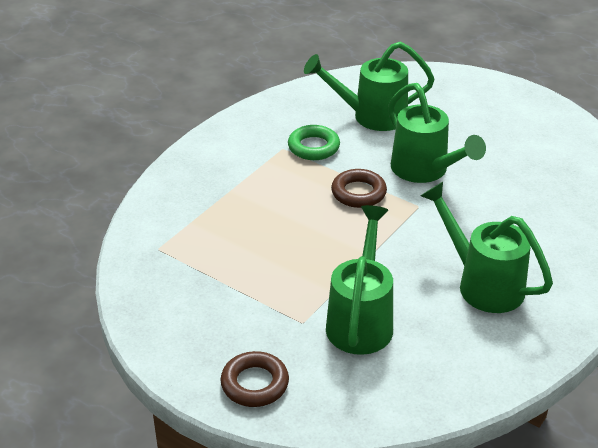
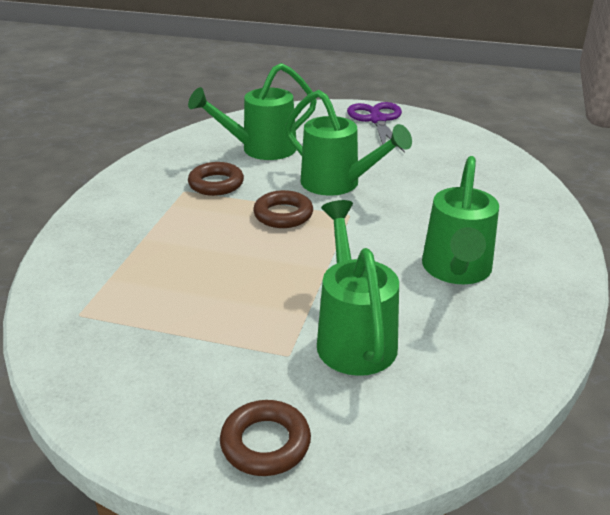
camera: 20 degrees left, 5 degrees down
(313, 147) = (216, 184): green ring -> brown ring
(482, 284) = (456, 271): green watering can -> green watering can turned 105 degrees counterclockwise
(505, 102) = (377, 120): none -> purple scissors

